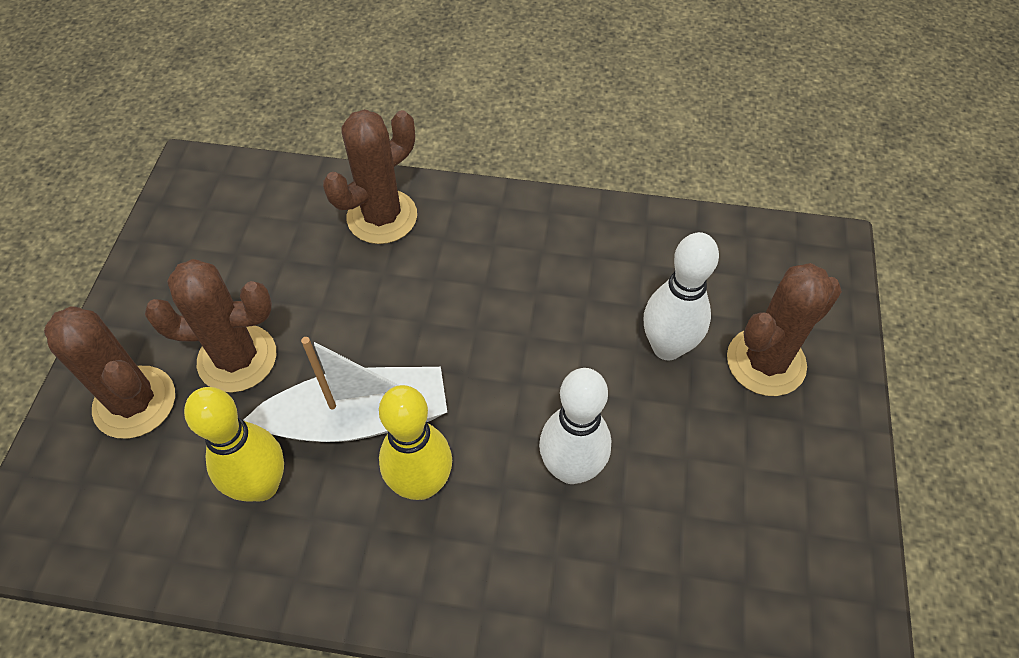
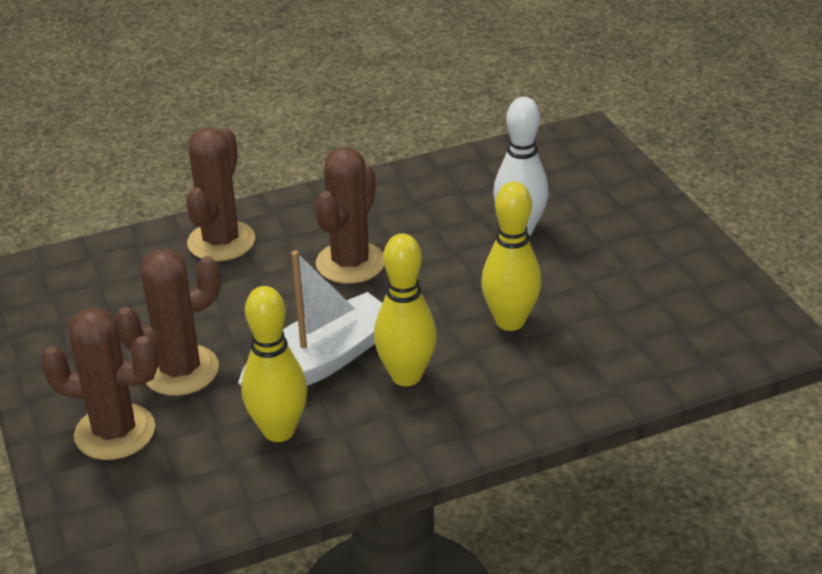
camera: 30 degrees left, 20 degrees down
(571, 468) = (510, 321): white bowling pin -> yellow bowling pin
(766, 362) = (595, 211): brown cactus -> brown cactus (350, 263)

